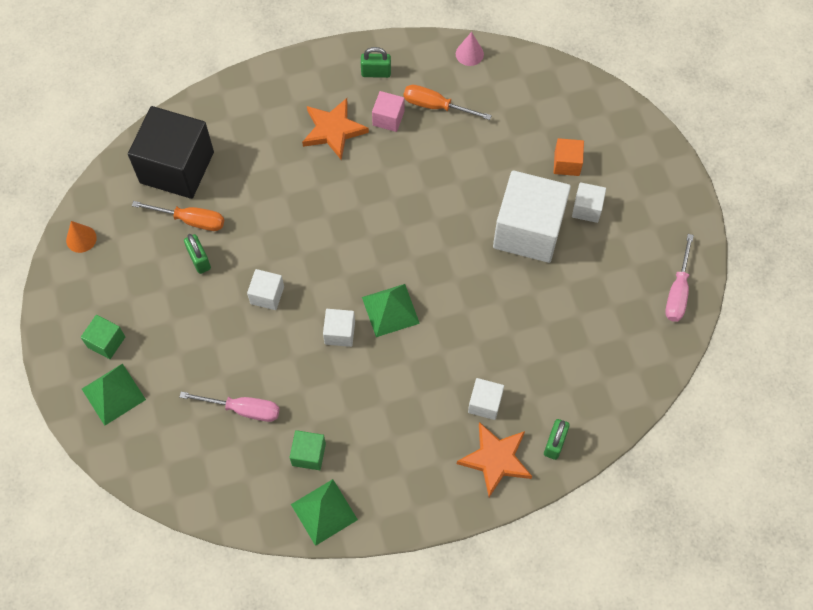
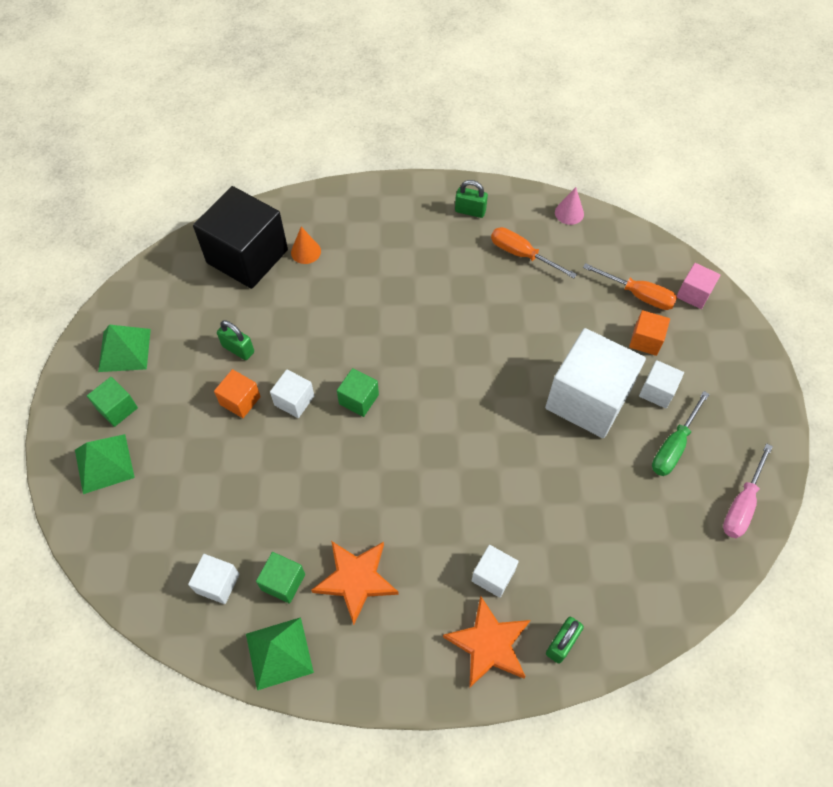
camera: 15 degrees right, 5 degrees down
(81, 239) = (131, 302): orange cone -> orange cone (306, 251)
(190, 220) = (243, 309): orange screwdriver -> orange screwdriver (638, 295)
(199, 260) = (238, 349): green padlock -> green padlock turned 45 degrees counterclockwise
(217, 307) = (240, 400): none -> orange cube
(243, 409) = (230, 514): pink screwdriver -> none
(325, 280) = (359, 399): none -> green cube
(333, 130) = (412, 255): orange star -> orange star (356, 580)
(339, 333) = (357, 458): white cube -> white cube (218, 583)
(388, 118) = (470, 256): pink cube -> pink cube (693, 294)
(390, 310) = (417, 447): green pyramid -> green pyramid (124, 350)
(611, 255) = (673, 446): none -> green screwdriver

